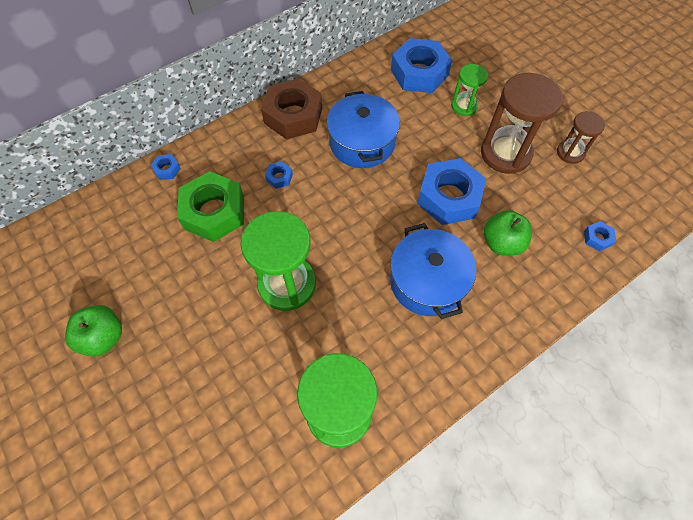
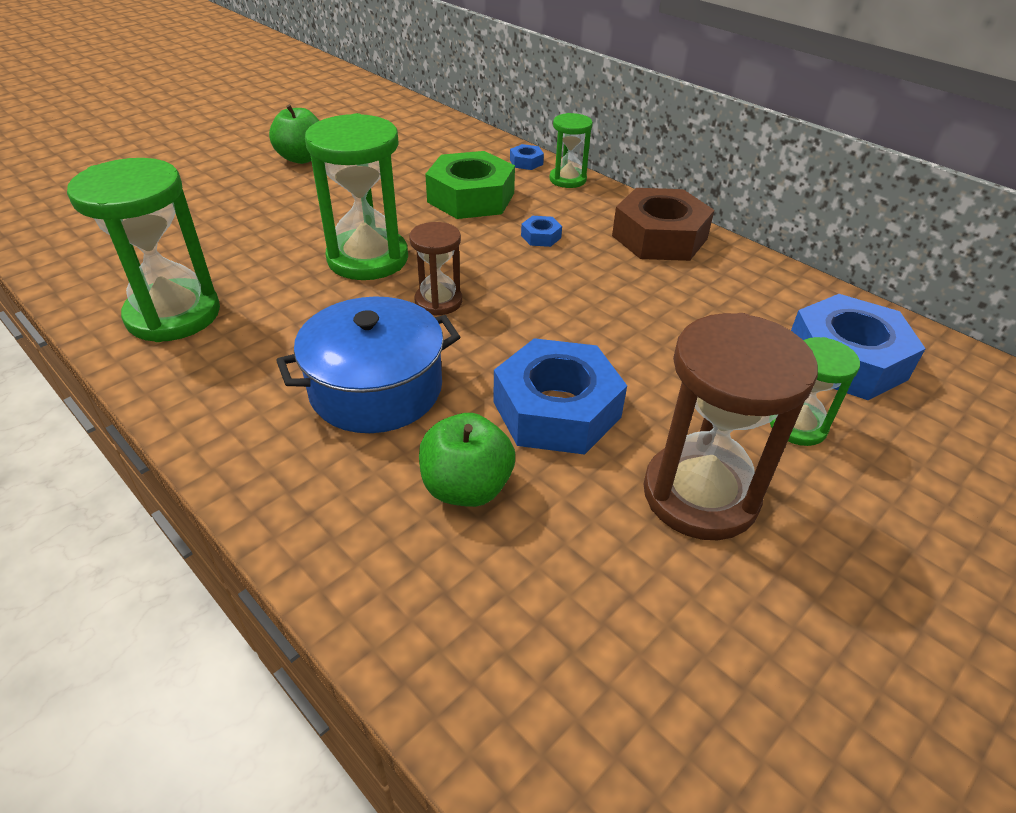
camera: 80 degrees right, 20 degrees down
(203, 148) = (567, 179): none -> green hourglass
(362, 142) = (638, 303): blue pot -> none
(570, 153) = (762, 628): brown hourglass -> brown hourglass (438, 301)
(597, 238) = (508, 676): blue nut -> none

